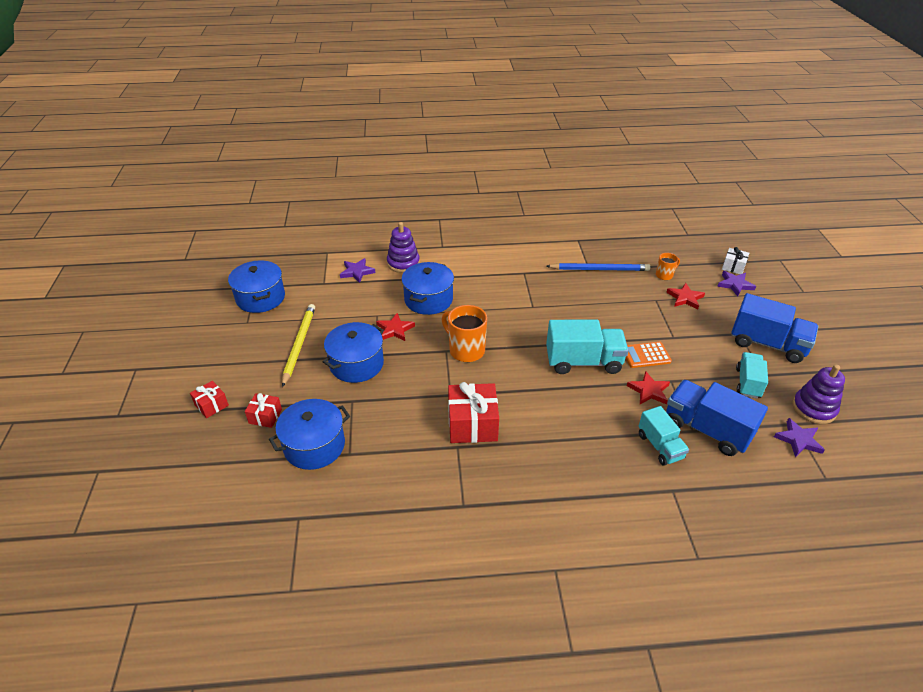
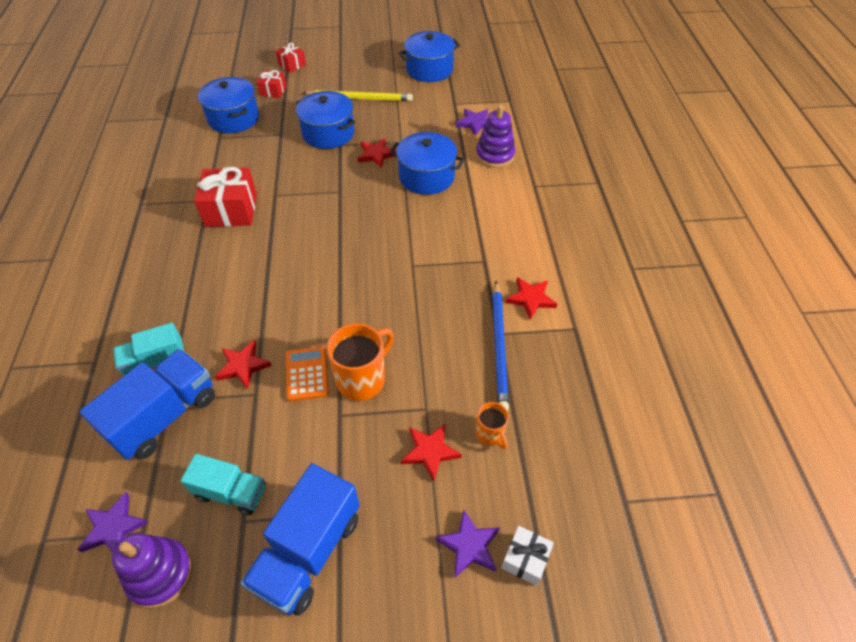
camera: 90 degrees right, 10 degrees up
(466, 350) = (338, 206): orange mug -> orange mug (362, 379)
(557, 255) = (531, 299): none -> red star
(583, 362) = (304, 306): turquoise truck -> none

